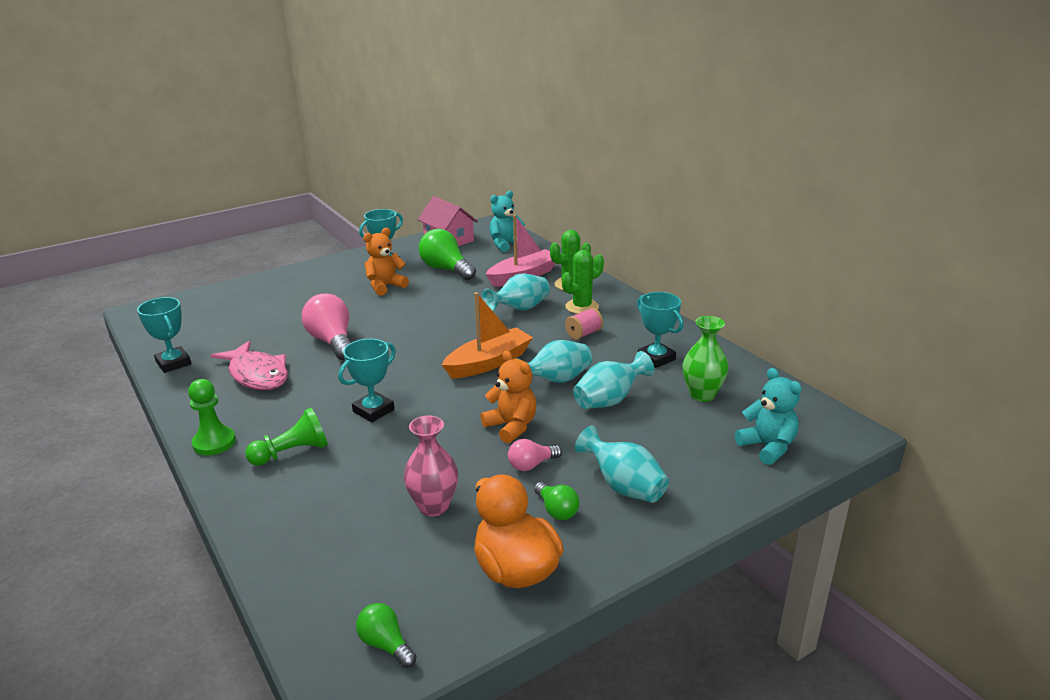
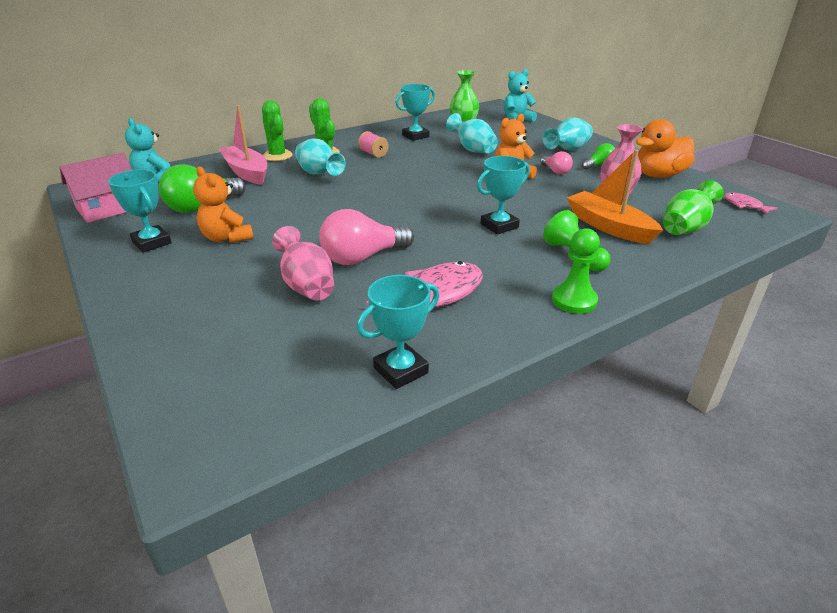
camera: 90 degrees left, 5 degrees up
(297, 323) = (307, 286): none -> pink vase
(329, 553) = (685, 228): none -> green vase
(373, 411) = (499, 226): turquoise trophy -> turquoise trophy turned 75 degrees counterclockwise
(386, 645) = (744, 205): green light bulb -> pink fish
(489, 363) = (417, 184): orange boat -> orange boat (609, 227)
(556, 380) = (446, 163): turquoise vase -> none

